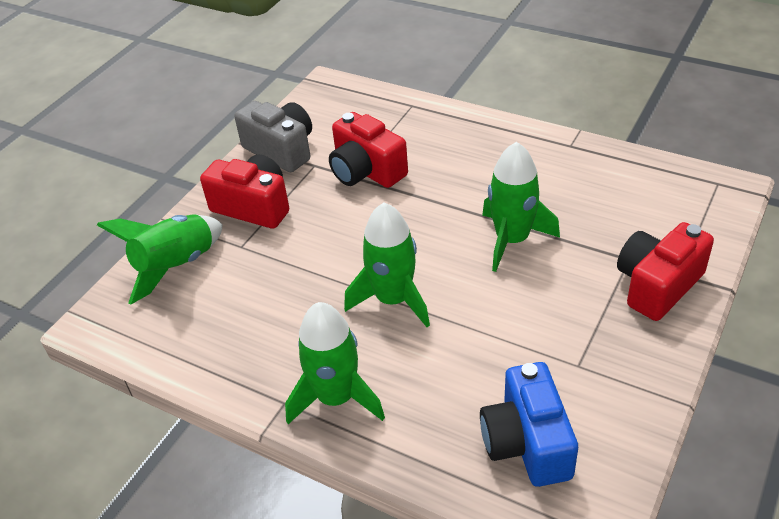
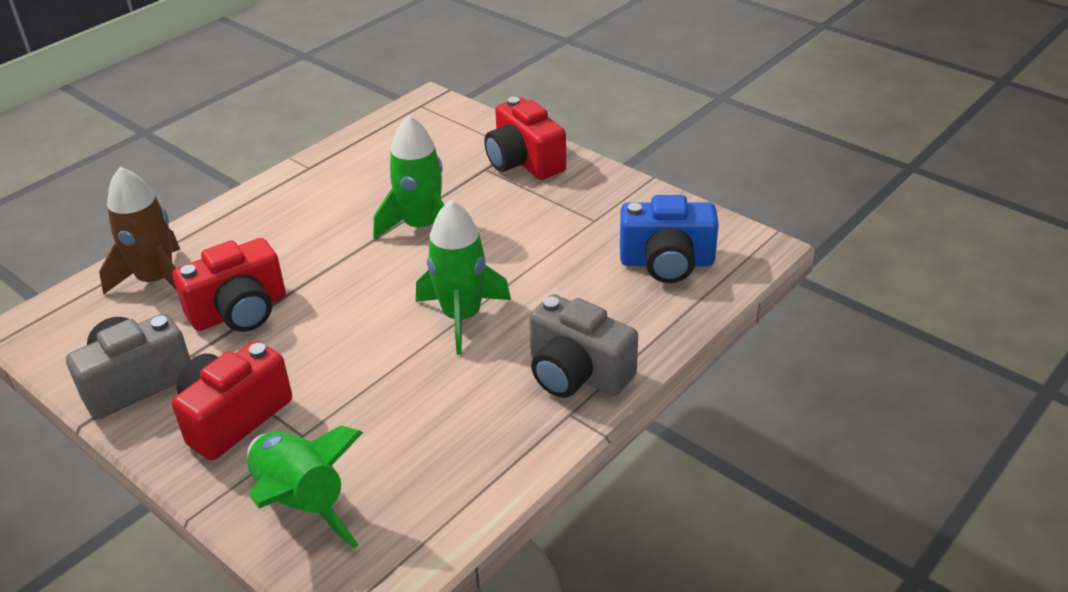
camera: 80 degrees left, 5 degrees down
(336, 397) = (577, 373): green rocket -> grey camera
(390, 119) = (157, 280): none -> brown rocket

